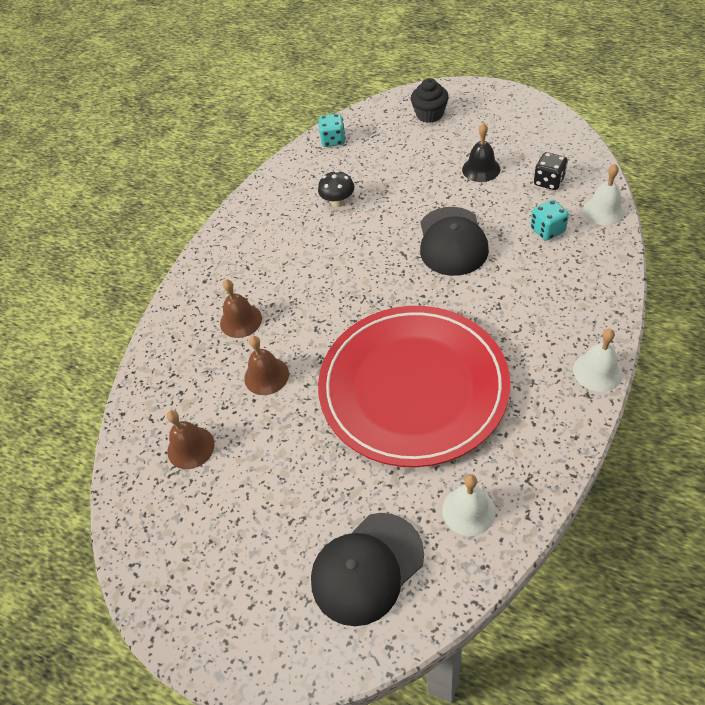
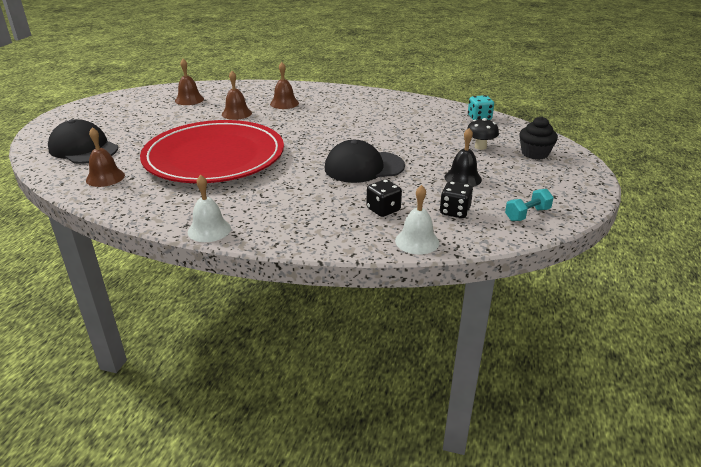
camera: 75 degrees right, 20 degrees down
(338, 202) = (404, 124): black mushroom -> black mushroom (480, 147)
(468, 510) = (105, 177): white bell -> brown bell
(547, 230) = (383, 210): turquoise dice -> black dice
(551, 138) = (527, 214): none -> turquoise dumbbell

